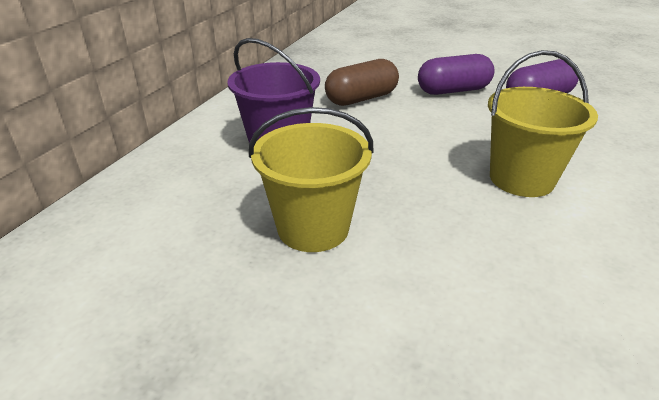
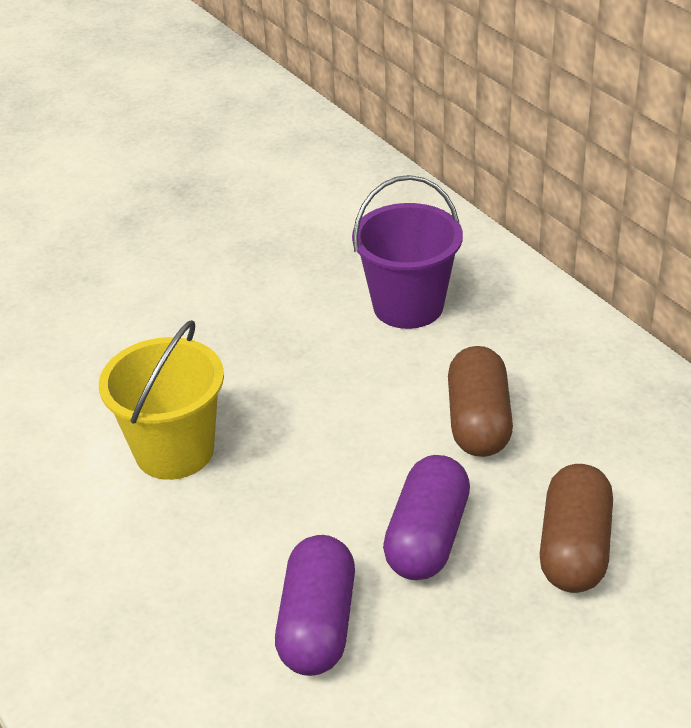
camera: 125 degrees right, 5 degrees up
(313, 228) = (249, 282): yellow bucket -> none
(410, 65) = (574, 548): none -> brown capsule

